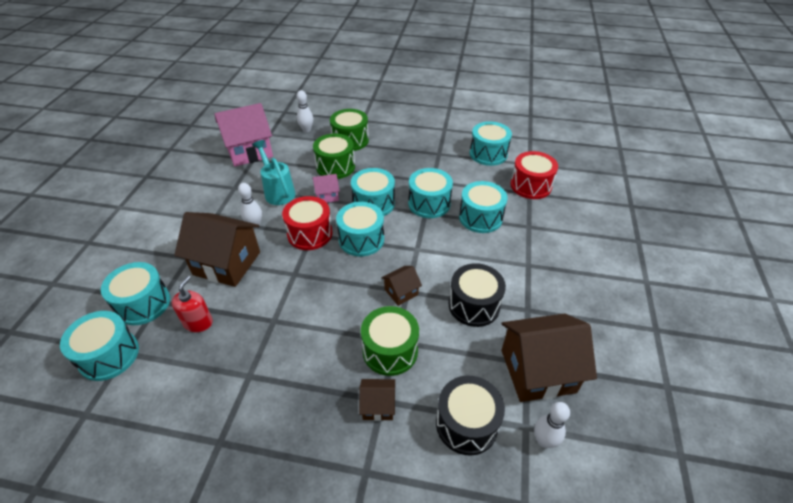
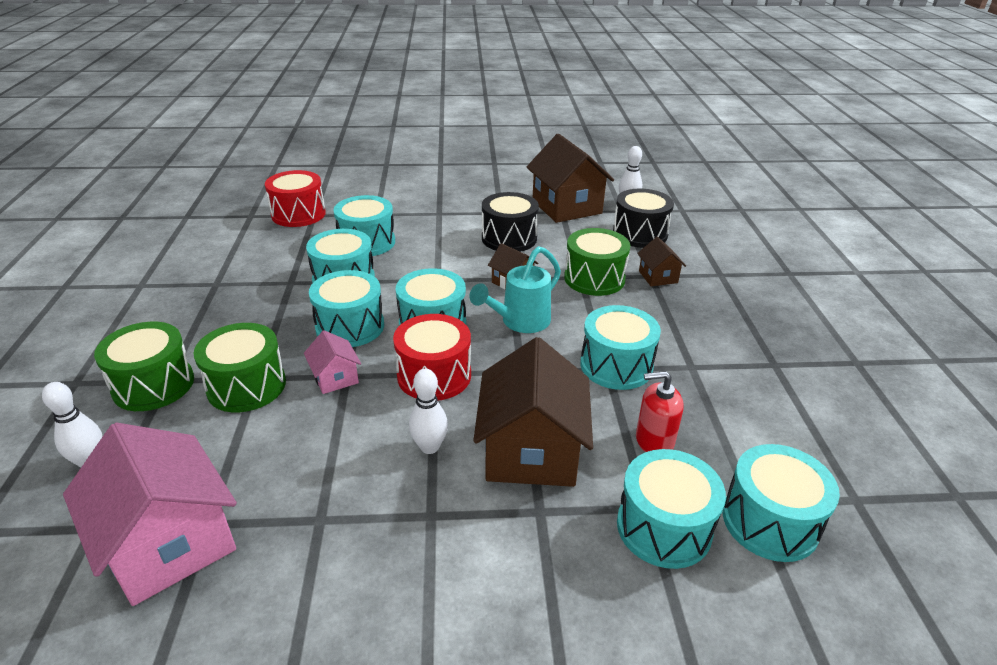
camera: 105 degrees left, 10 degrees down
(278, 191) = (327, 444): turquoise watering can -> turquoise watering can (519, 322)
(488, 154) = (222, 244): turquoise drum -> turquoise drum (616, 365)

